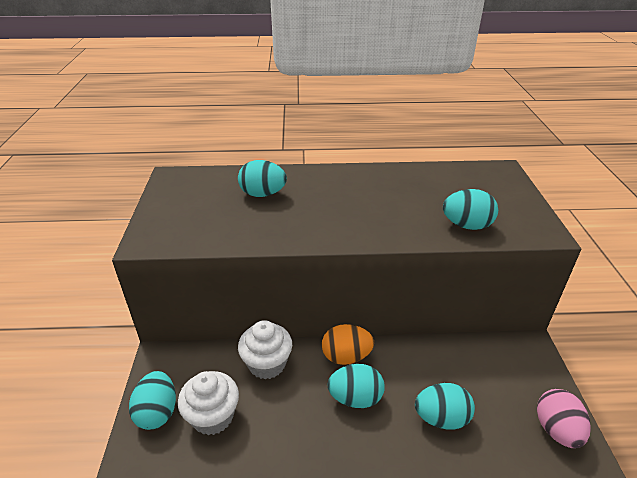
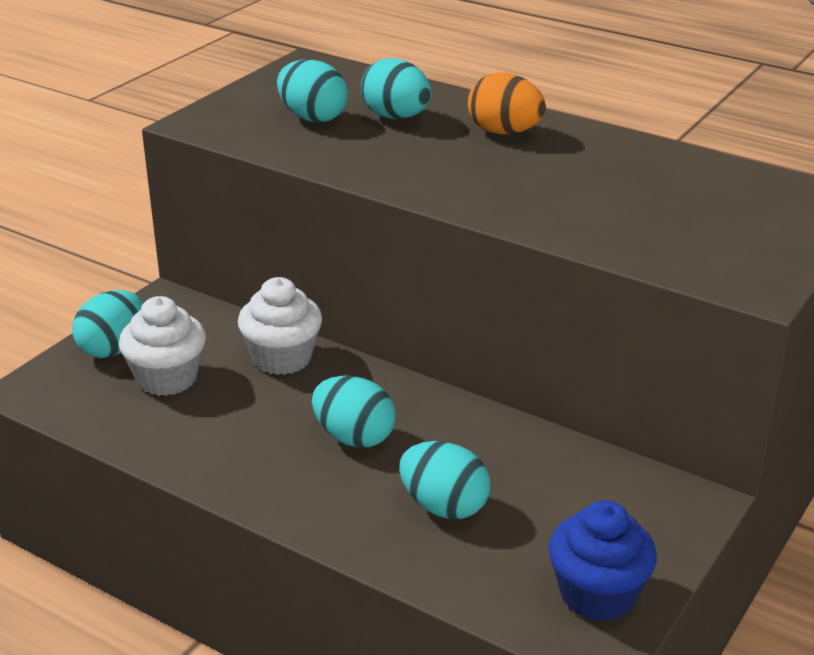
camera: 35 degrees right, 5 degrees down
(346, 356) = (393, 394): orange egg -> orange egg (504, 132)
(466, 225) = (640, 239): turquoise egg -> turquoise egg (313, 118)
(556, 430) = (597, 595): pink egg -> blue cupcake

